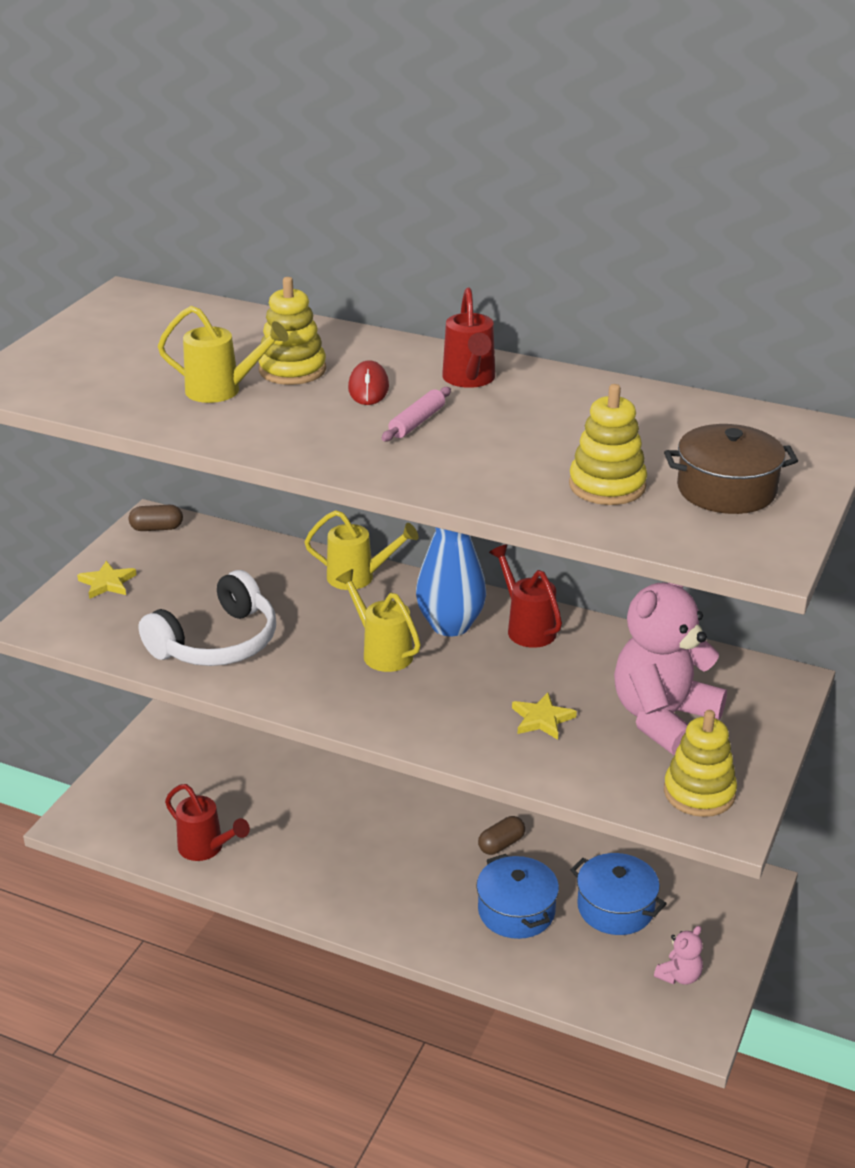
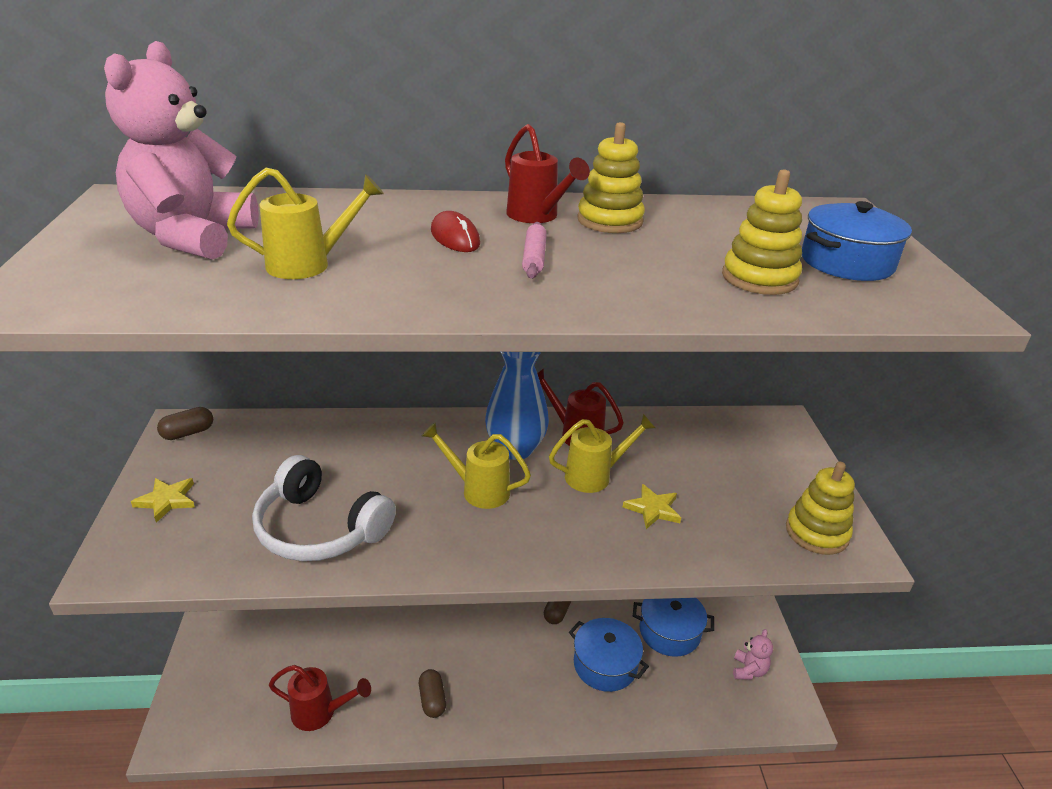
camera: 30 degrees left, 0 degrees up
(217, 642) = (320, 528): white headphones -> white headphones turned 105 degrees clockwise
(292, 370) = (364, 234): yellow stacking toy -> yellow stacking toy (610, 221)
(315, 876) = (432, 700): none -> brown capsule
(358, 577) = (408, 429): yellow watering can -> yellow watering can (594, 476)
(663, 718) = (735, 478): pink teddy bear -> pink teddy bear (193, 237)
(726, 490) = (847, 262): brown pot -> blue pot

